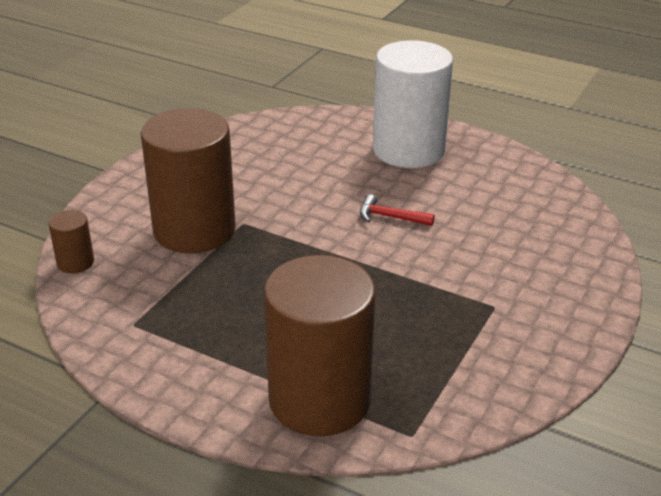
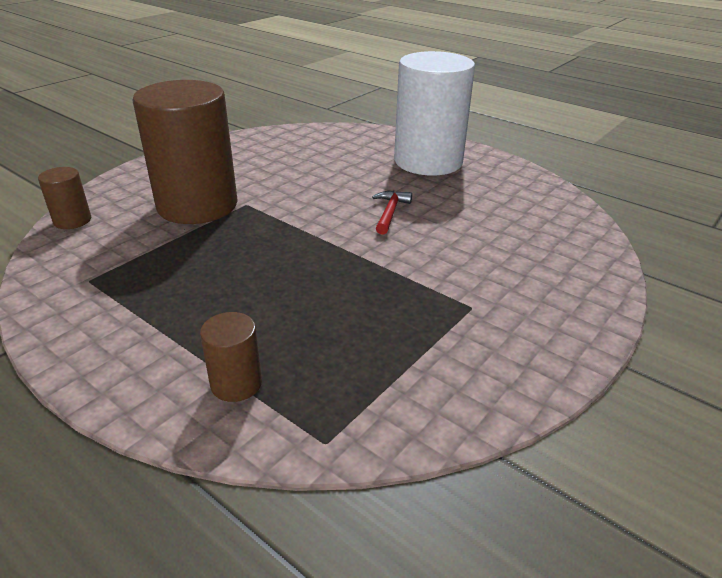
camera: 10 degrees right, 0 degrees up
(319, 400) = (236, 383): brown cylinder -> brown cylinder, size x0.43
(390, 217) = (390, 213): red hammer -> red hammer turned 75 degrees clockwise

